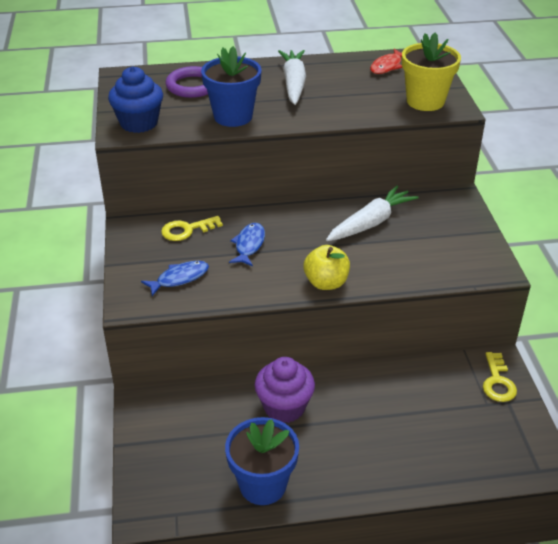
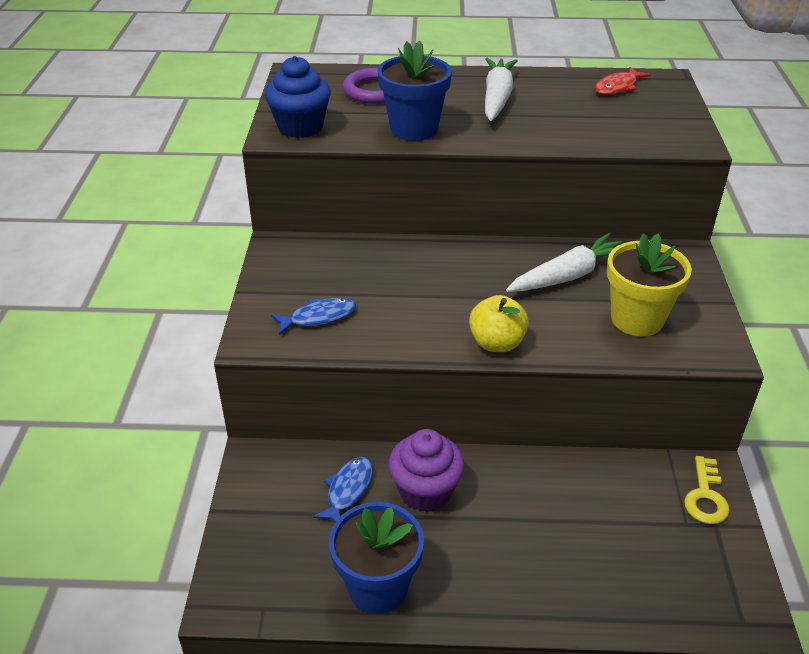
camera: 10 degrees right, 0 degrees up
(187, 230) = (341, 261): yellow key -> none
(249, 245) = (411, 286): blue fish -> blue fish (348, 490)
(425, 101) = (657, 131): yellow flower pot -> yellow flower pot (637, 319)

